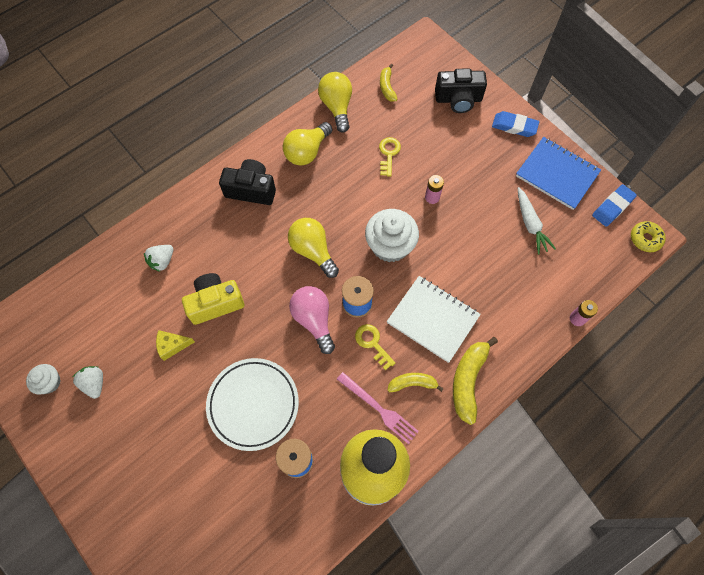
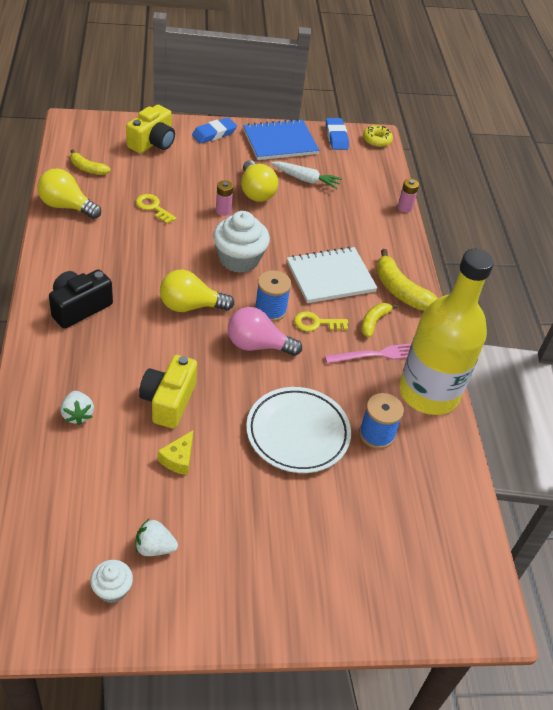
camera: 60 degrees left, 20 degrees down
(307, 152) = (87, 250): yellow light bulb -> yellow light bulb (256, 192)
(458, 99) = (152, 143): black camera -> yellow camera

